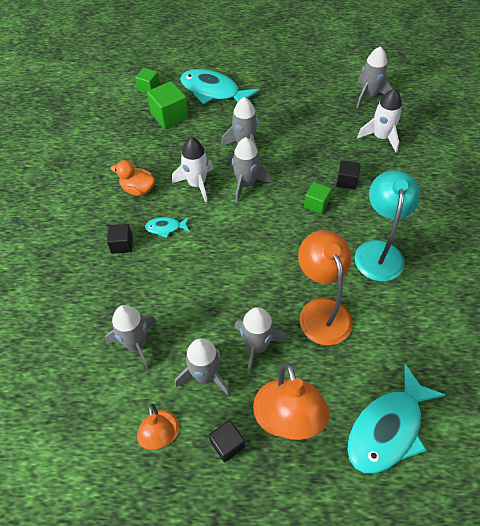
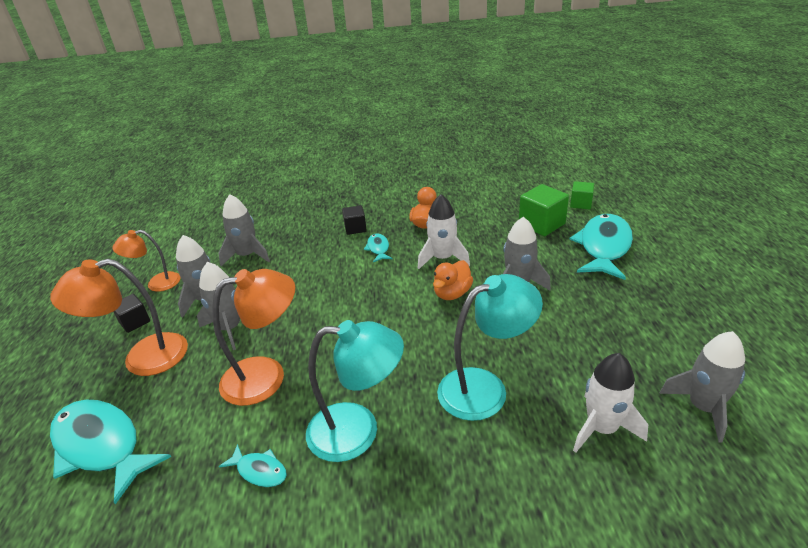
camera: 85 degrees right, 20 degrees down
(246, 184) = (452, 293): grey rocket -> orange duck
(316, 204) = (433, 359): green cube -> none
(346, 181) = (485, 388): black cube -> turquoise lamp
(410, 308) = (259, 471): none -> turquoise fish

